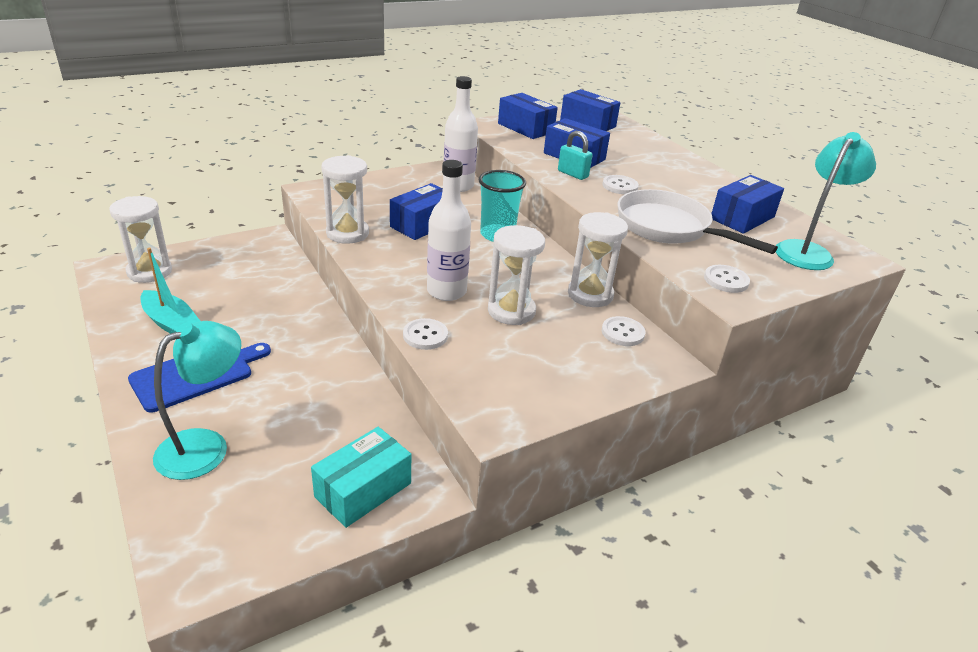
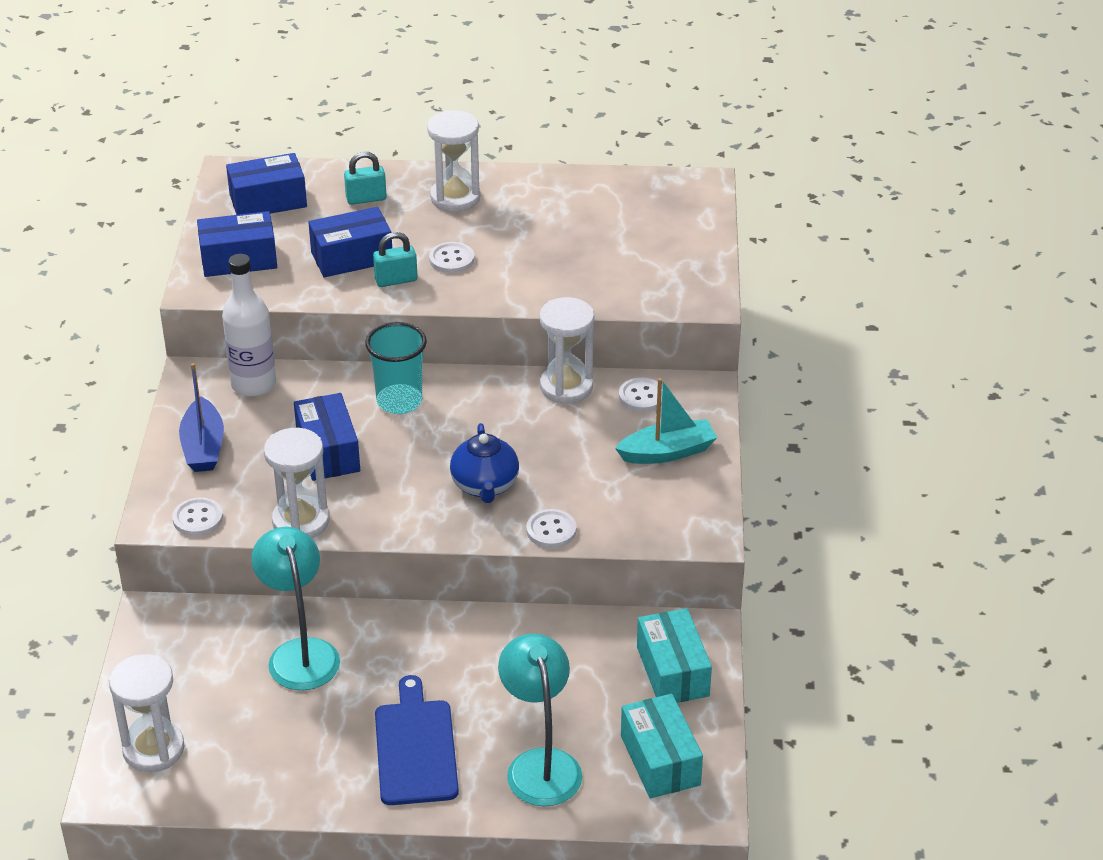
camera: 55 degrees left, 5 degrees up
(170, 323) = (294, 750): turquoise boat -> turquoise boat (667, 452)
(243, 522) = (660, 760): none -> turquoise box
(387, 186) = (203, 447): none -> blue boat
(446, 291) = (485, 486): white bottle -> blue teapot
(511, 311) = (554, 454): white hourglass -> white hourglass (455, 198)
(634, 147) = (366, 199): none -> turquoise padlock
(669, 228) = (563, 272): white pan -> none
(726, 280) = (676, 287): white button -> white button (198, 518)
(742, 218) = (580, 211): blue box -> none
(807, 251) = (668, 208): turquoise lamp -> turquoise lamp (300, 653)

